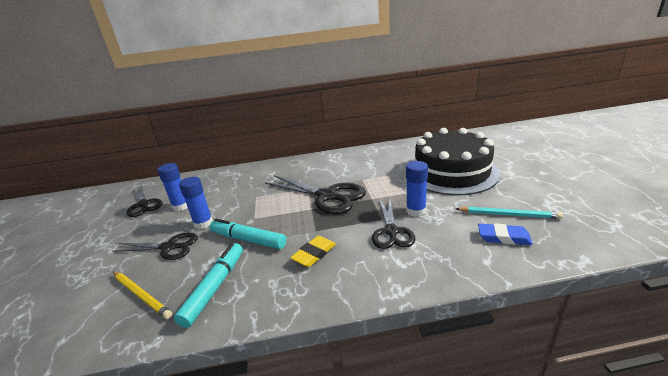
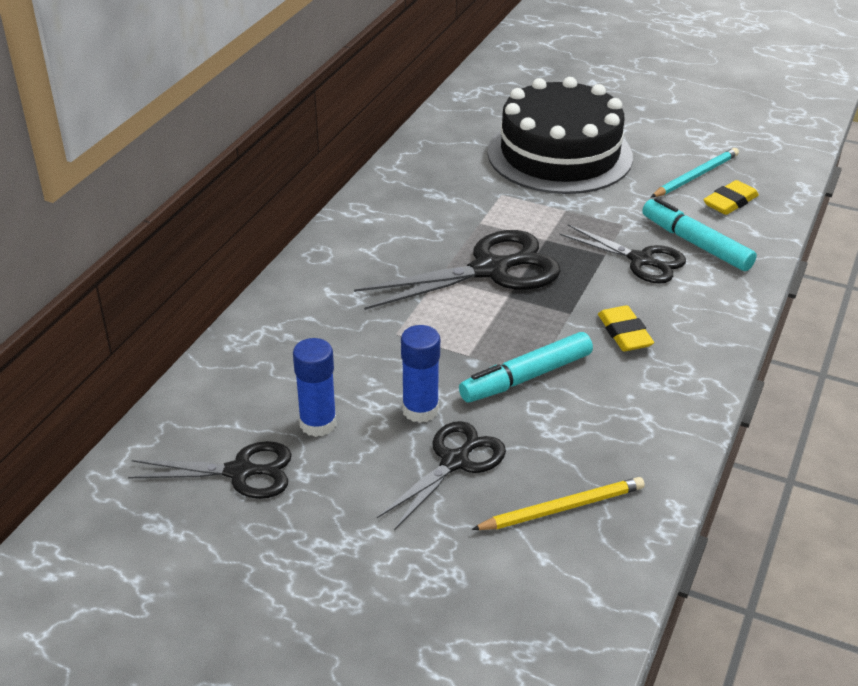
camera: 60 degrees left, 10 degrees up
(215, 287) = (612, 434): turquoise marker -> turquoise marker (695, 243)
(416, 211) = (617, 224): blue glue stick -> none
(503, 237) = (730, 202): blue eraser -> yellow eraser

